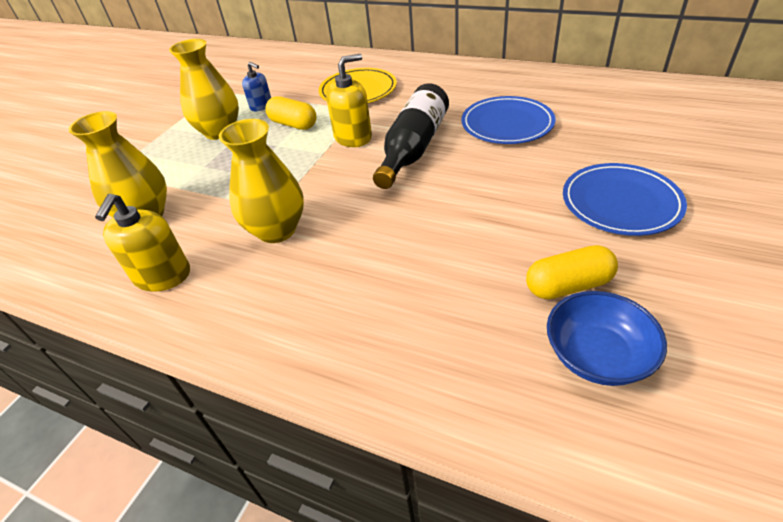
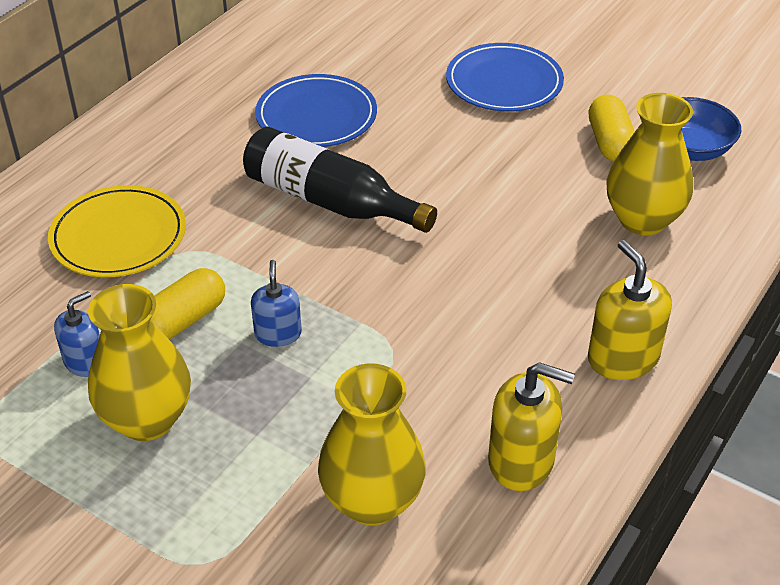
camera: 85 degrees left, 0 degrees up
(277, 230) = (461, 343): yellow vase -> yellow vase (642, 220)
(283, 156) = (278, 334): none -> blue soap dispenser
(353, 137) = (267, 255): yellow soap dispenser -> yellow soap dispenser (622, 358)

